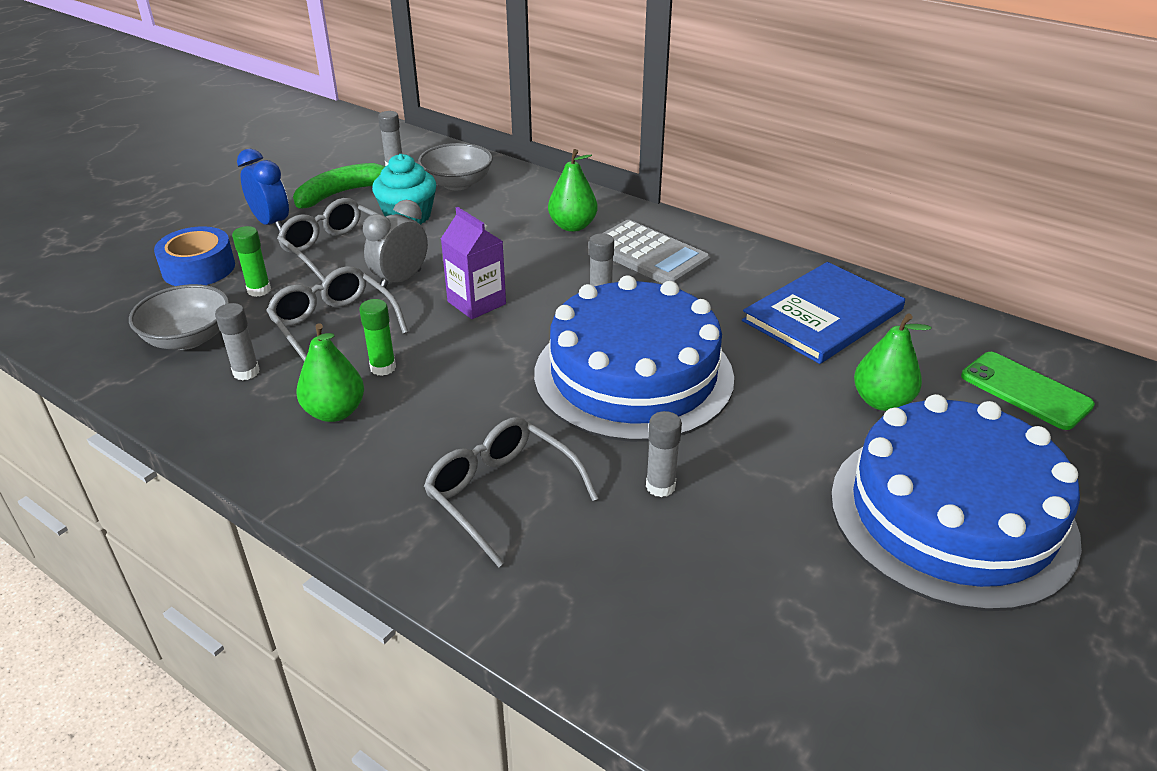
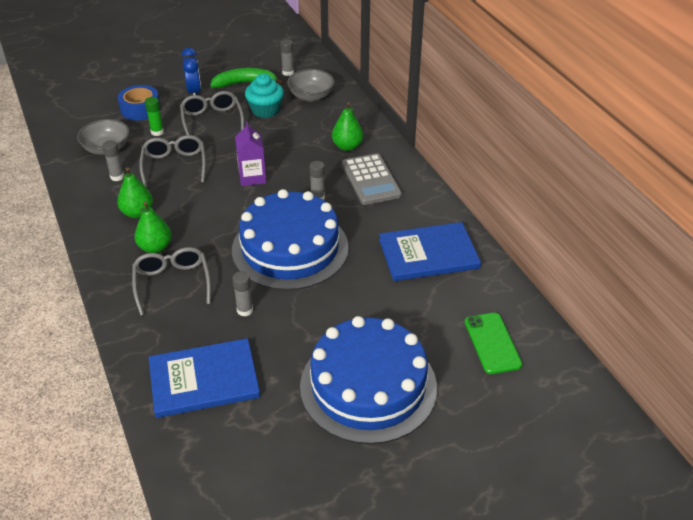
camera: 30 degrees right, 5 degrees up
(383, 368) = (177, 197): green glue stick -> none
(400, 280) = (227, 150): grey clock -> none
(711, 623) = (204, 380): none -> blue book
(881, 401) = (403, 315): green pear -> green pear (155, 247)

